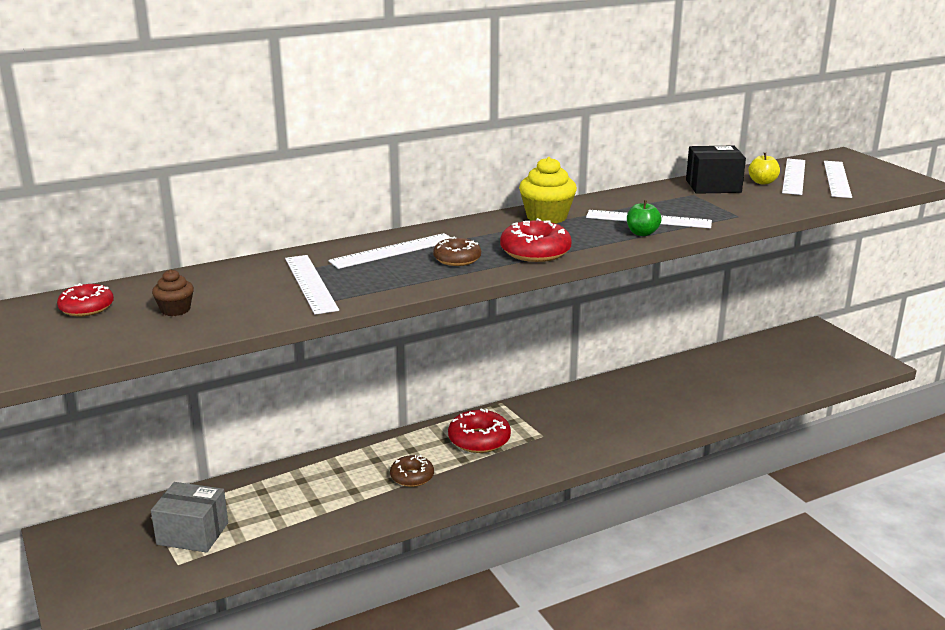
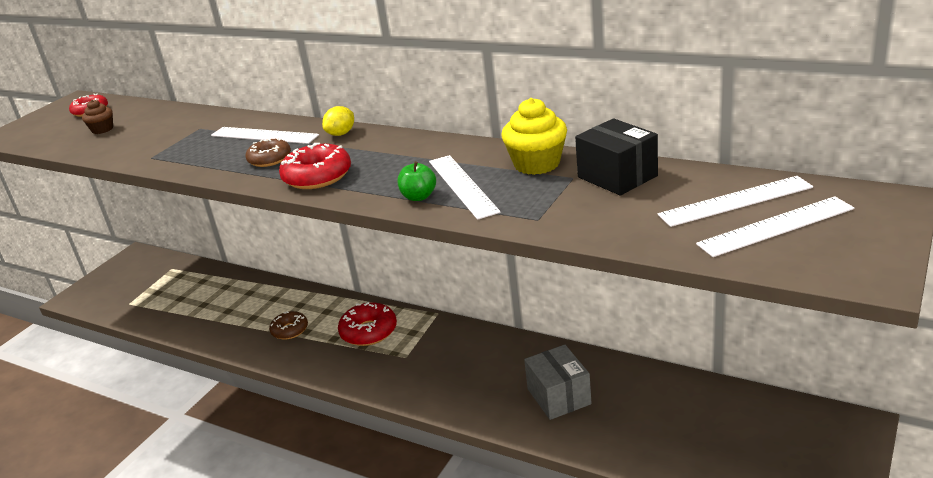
camera: 60 degrees right, 5 degrees up
(193, 533) = (162, 291): grey box -> grey box (559, 396)
(310, 283) = (176, 140): white ruler -> none
(461, 228) = (341, 134): none -> yellow lemon
(546, 217) = (410, 149): yellow cupcake -> yellow cupcake (537, 164)
(762, 182) = (679, 193): yellow apple -> none

